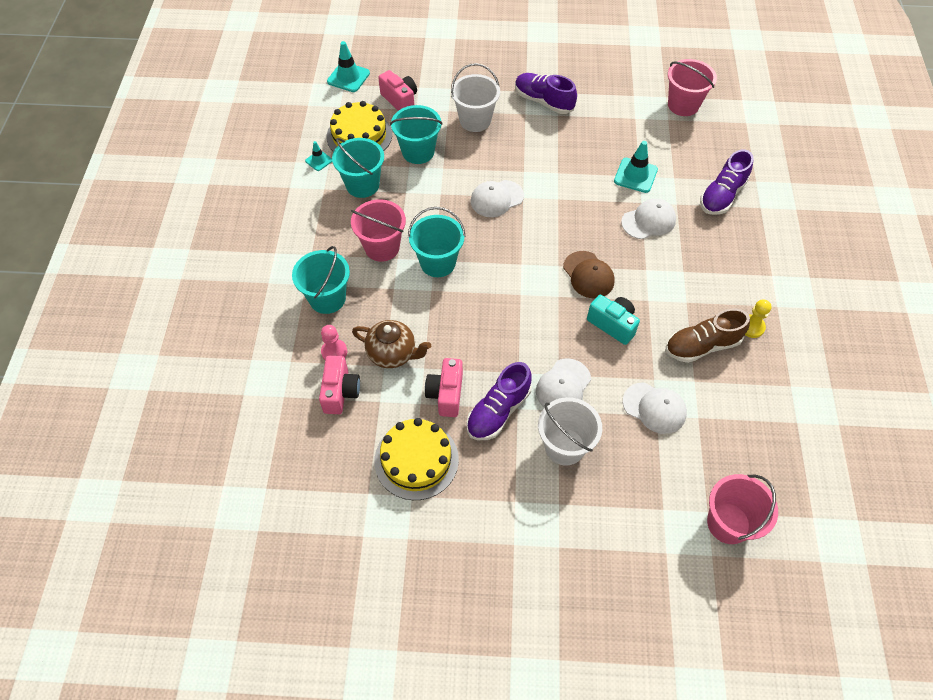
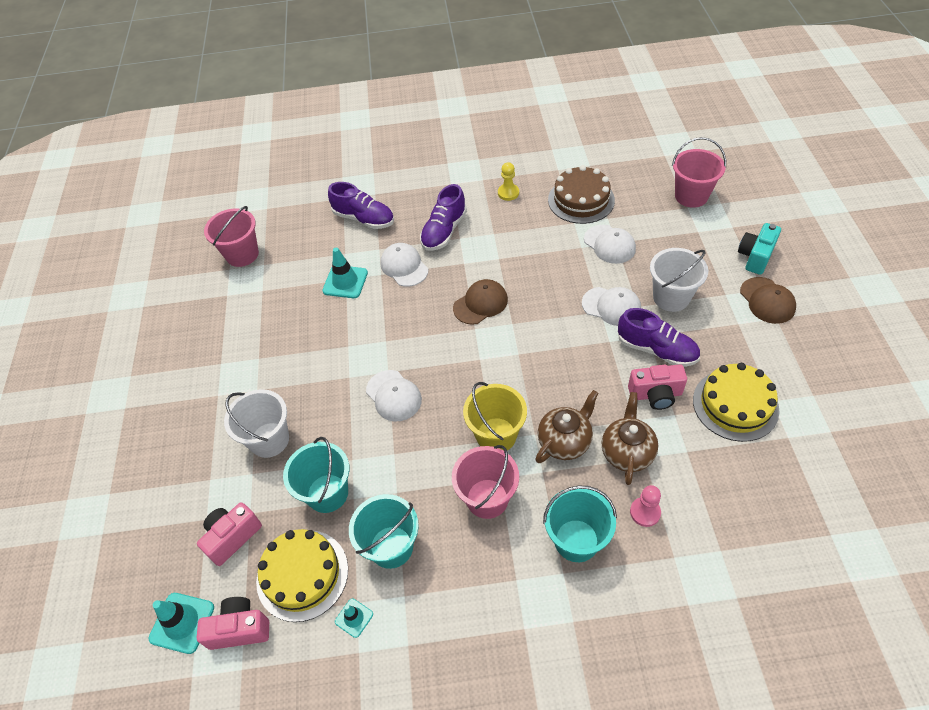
camera: 95 degrees left, 5 degrees down
(340, 392) = (691, 492): pink camera -> pink camera (240, 629)
(417, 310) = (565, 442): none -> brown teapot
(438, 263) = (496, 435): turquoise bucket -> yellow bucket
(541, 545) = (767, 300): none -> brown cap
(543, 101) = (236, 375): purple shoe -> purple shoe (444, 231)
(612, 324) = (533, 279): turquoise camera -> turquoise camera (755, 257)
(654, 408) = (609, 244): white cap -> white cap turned 120 degrees clockwise
(702, 346) = (537, 220): brown shoe -> none
(732, 397) = (581, 200): none -> brown cake

